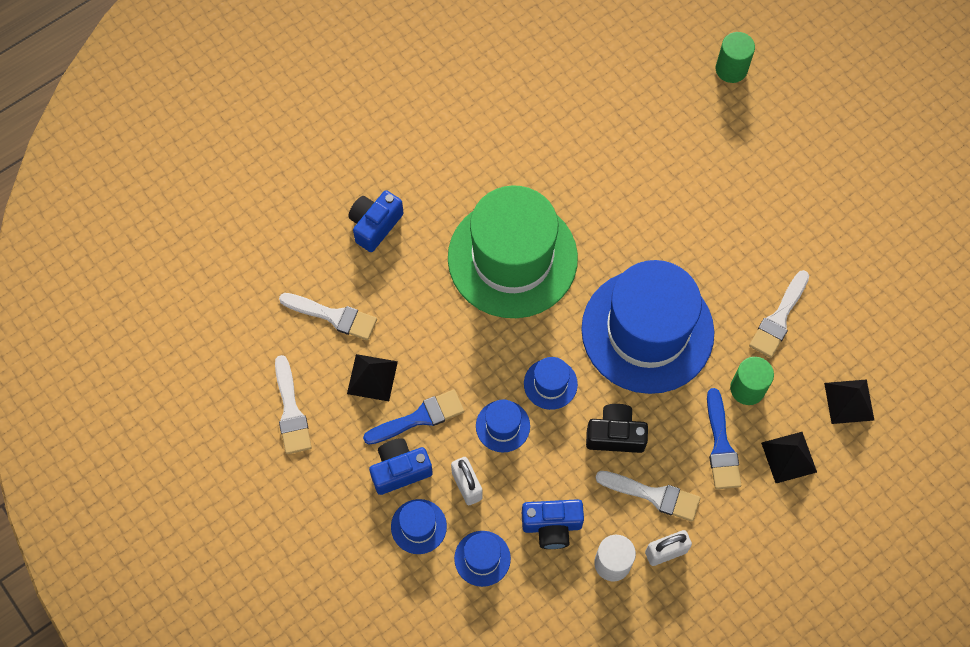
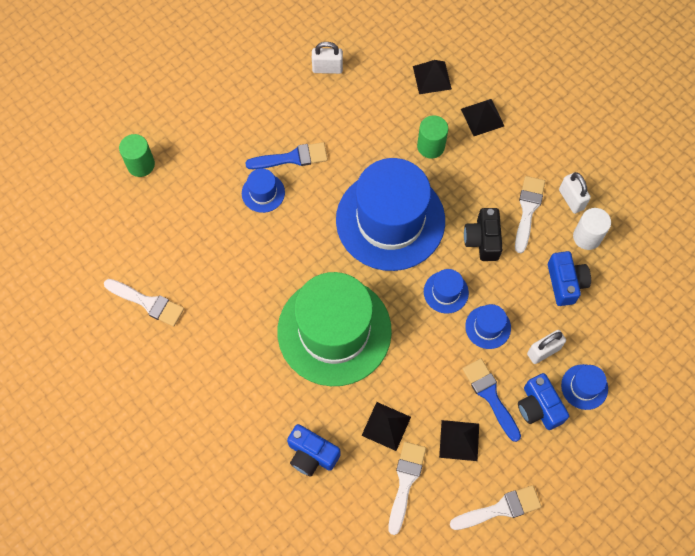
camera: 95 degrees left, 0 degrees up
(397, 302) = (386, 426): none -> black pyramid
(482, 558) = (601, 334): blue hat -> blue hat (263, 193)
(721, 446) = (480, 163): blue brush -> blue brush (292, 158)
(779, 318) = (369, 125): white brush -> white brush (148, 303)
(862, 276) = (327, 68): none -> white padlock

